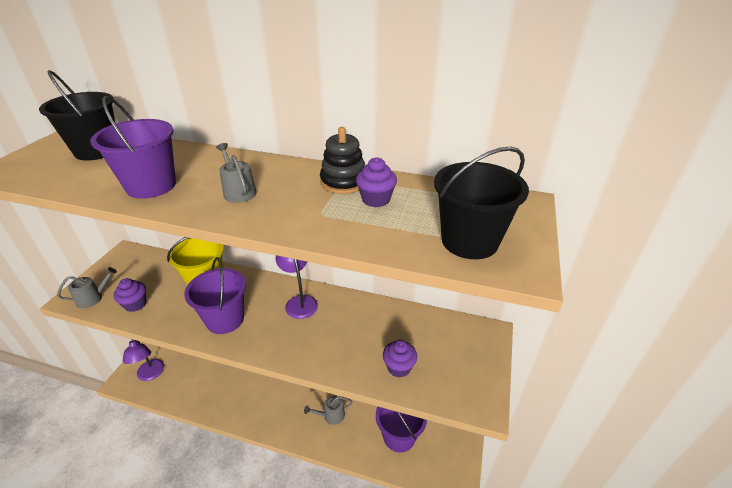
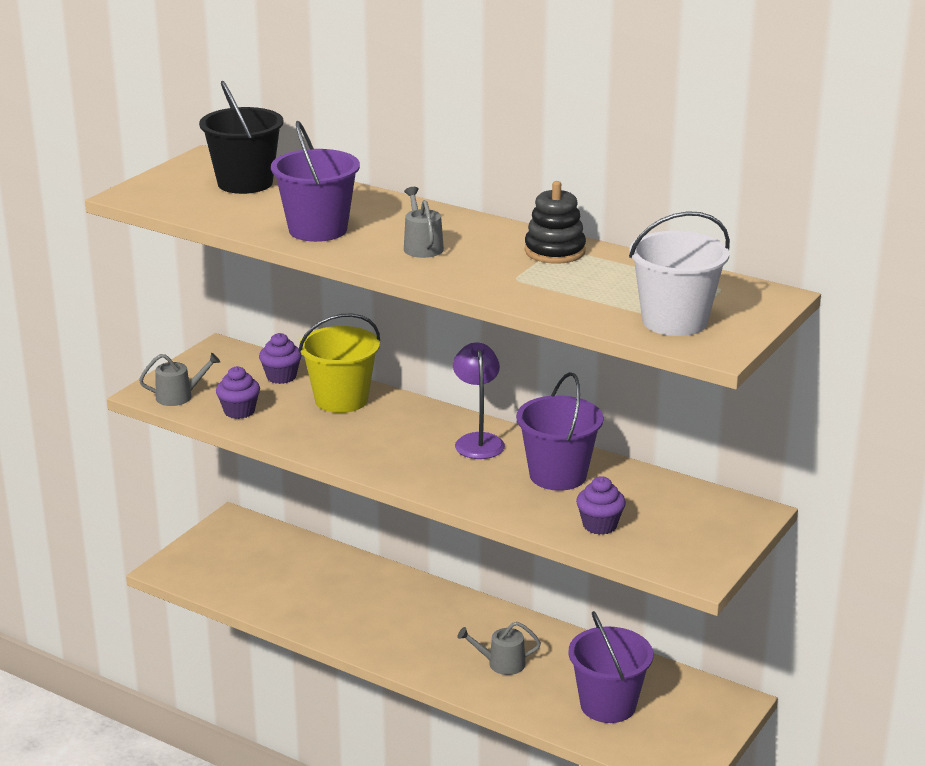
camera: 15 degrees right, 10 degrees down
(150, 375) = (212, 568): purple lamp -> none
(225, 319) = (365, 444): purple bucket -> purple bucket (558, 475)
(376, 199) = (587, 273): purple cupcake -> purple cupcake (281, 377)
(469, 241) = (674, 321): black bucket -> white bucket

